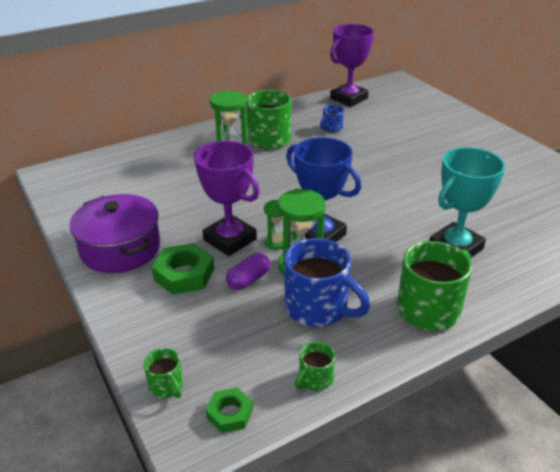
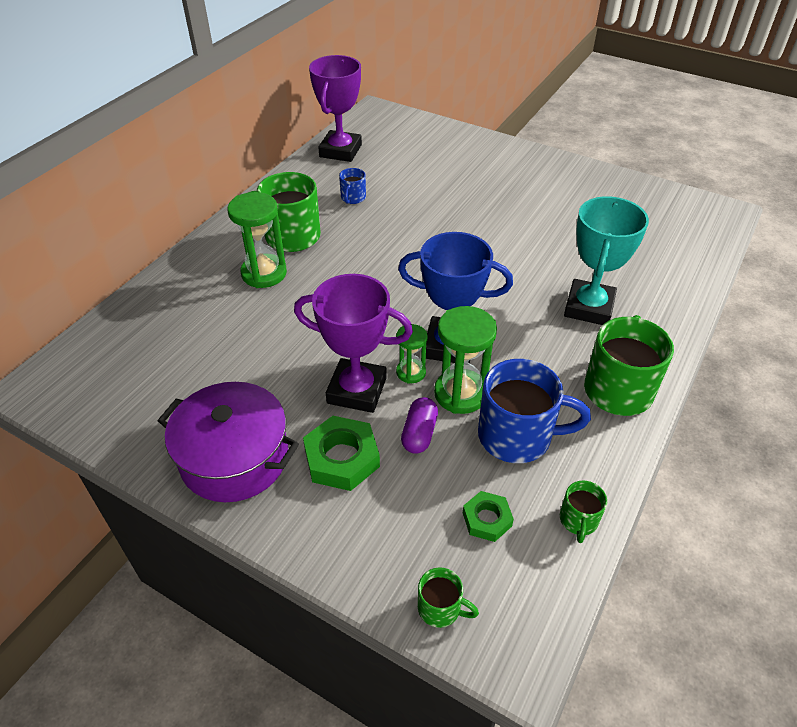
camera: 30 degrees left, 10 degrees up
(230, 413) = (530, 604): green nut -> green nut (487, 519)

